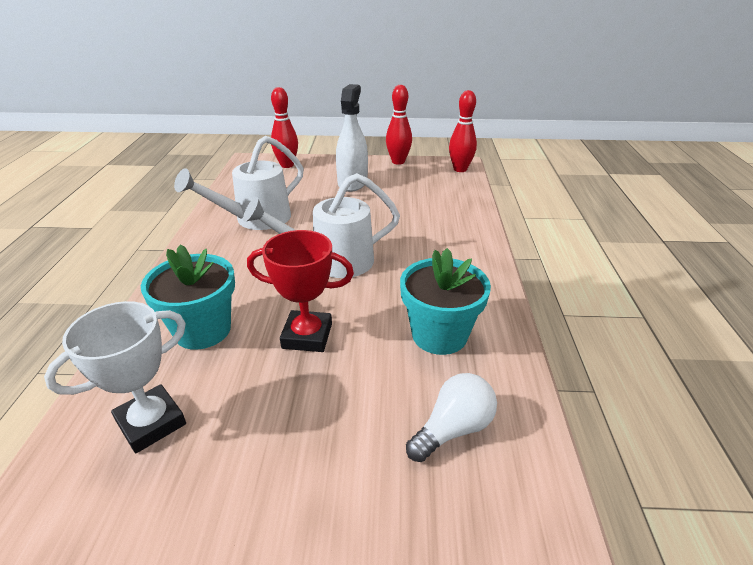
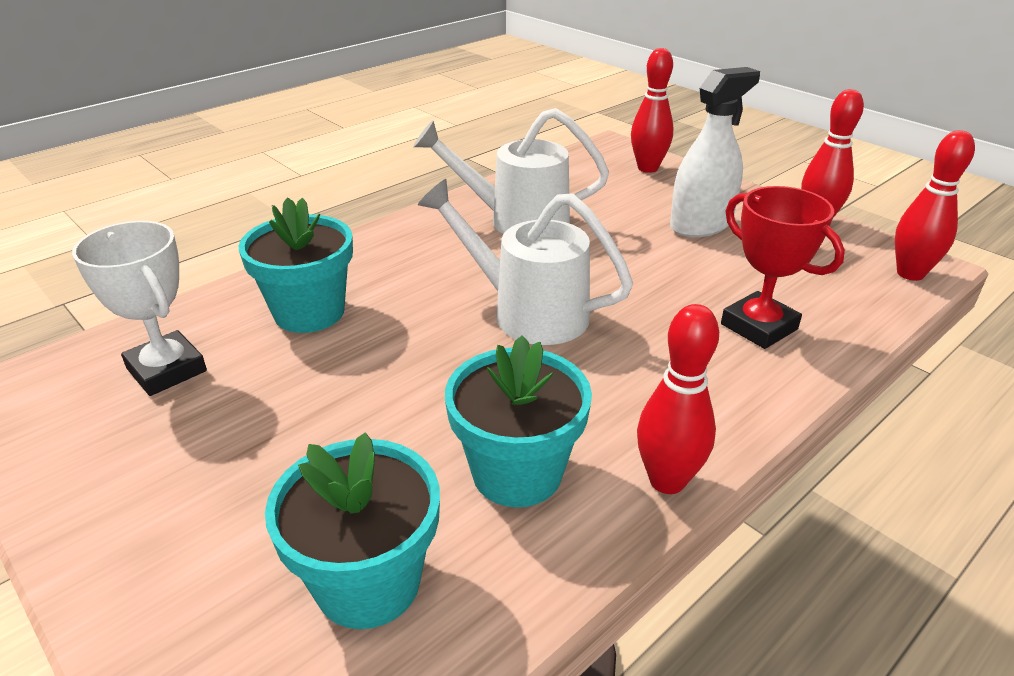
camera: 45 degrees right, 0 degrees up
(151, 423) = (167, 370): white trophy -> white trophy turned 45 degrees clockwise
(307, 336) = (383, 377): red trophy -> red trophy (759, 326)
(453, 429) = (368, 582): white light bulb -> turquoise flower pot
(496, 298) = (667, 480): none -> red bowling pin

